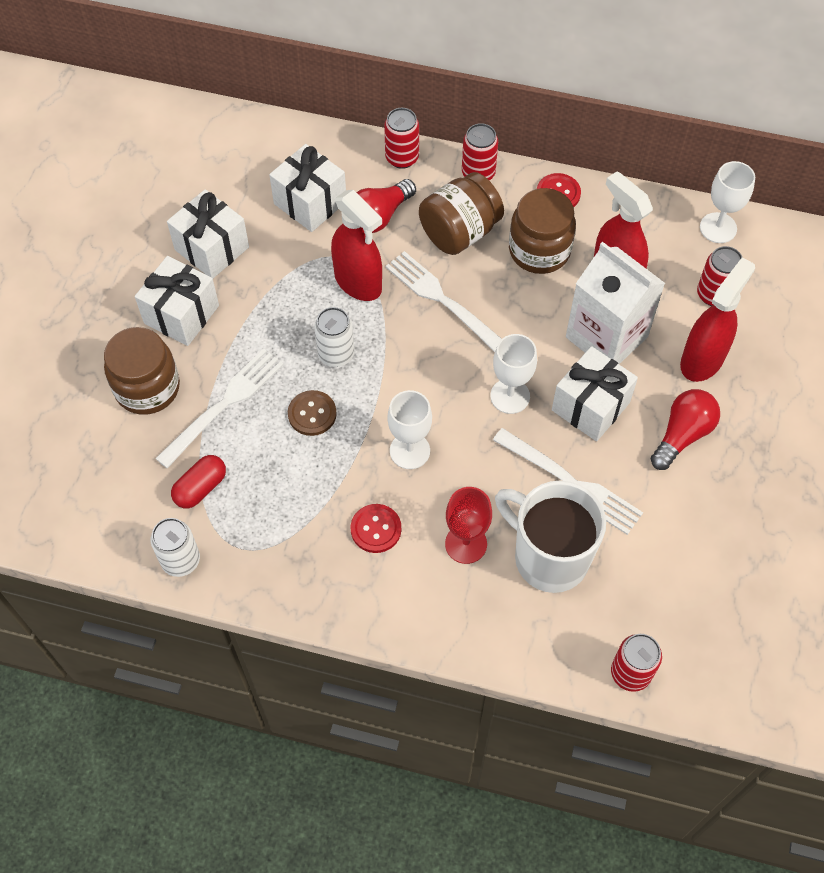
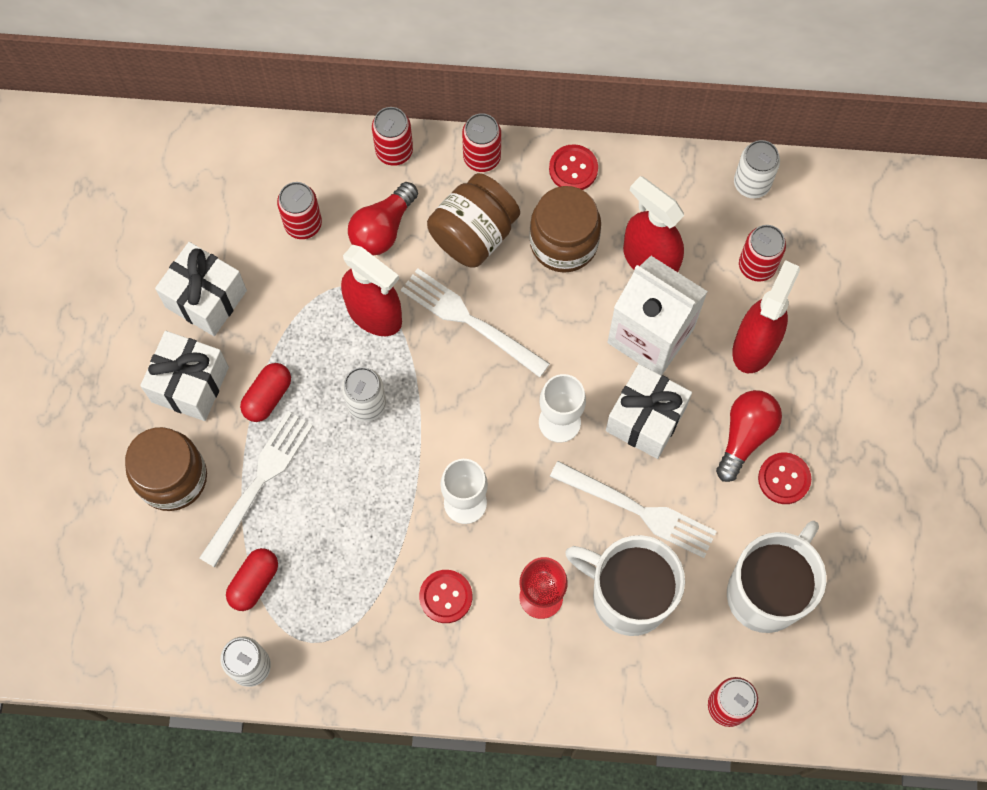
camera: 10 degrees left, 10 degrees up
(248, 335) = (267, 397): none -> red capsule
(310, 202) = (303, 224): white gift -> red can
(312, 414) = (354, 478): brown button -> none
(683, 575) = (766, 592): none -> white mug
(714, 477) = (784, 479): none -> red button
(718, 228) = (751, 183): white goblet -> white can

